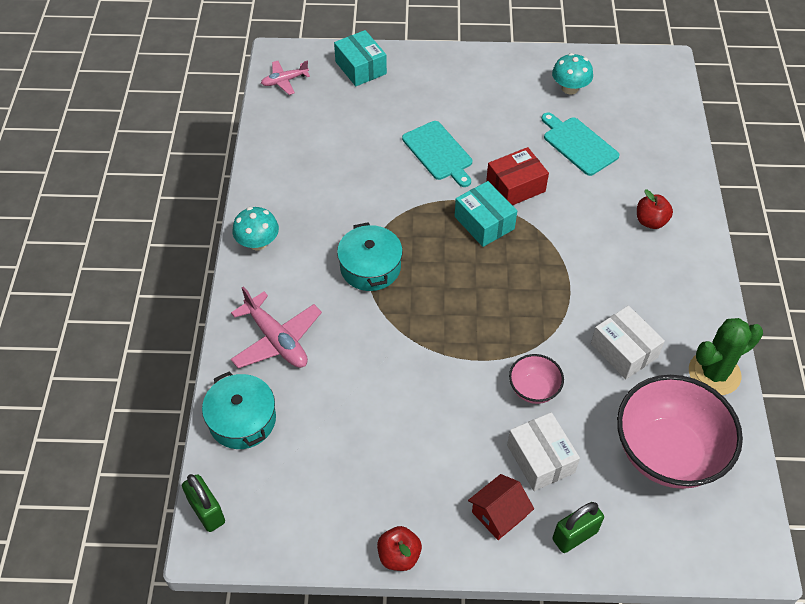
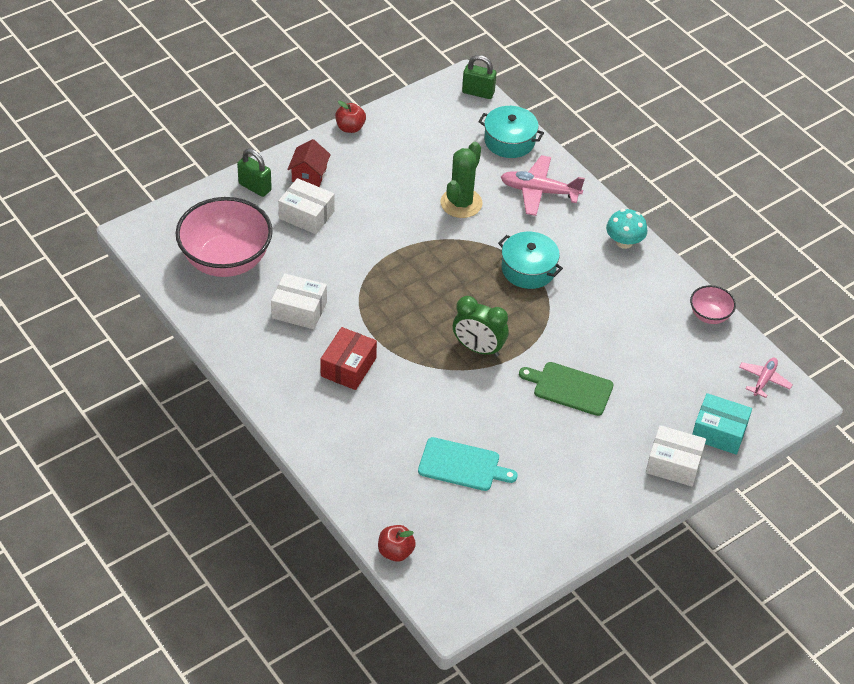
camera: 140 degrees right, 5 degrees down
(417, 66) = (673, 464): none -> white box
(438, 153) = (570, 388): turquoise cutting board -> green cutting board
(484, 223) = (478, 348): turquoise box -> green clock
(515, 186) = (481, 393): red box -> red box (348, 367)
(533, 389) = (343, 252): pink bowl -> pink bowl (709, 315)
(570, 88) = (518, 524): turquoise mushroom -> none
(574, 535) = (255, 187): green padlock -> green padlock turned 75 degrees counterclockwise
(650, 221) = (348, 425): red apple -> red apple (395, 552)
(714, 373) = (223, 329): green cactus -> green cactus (461, 203)

